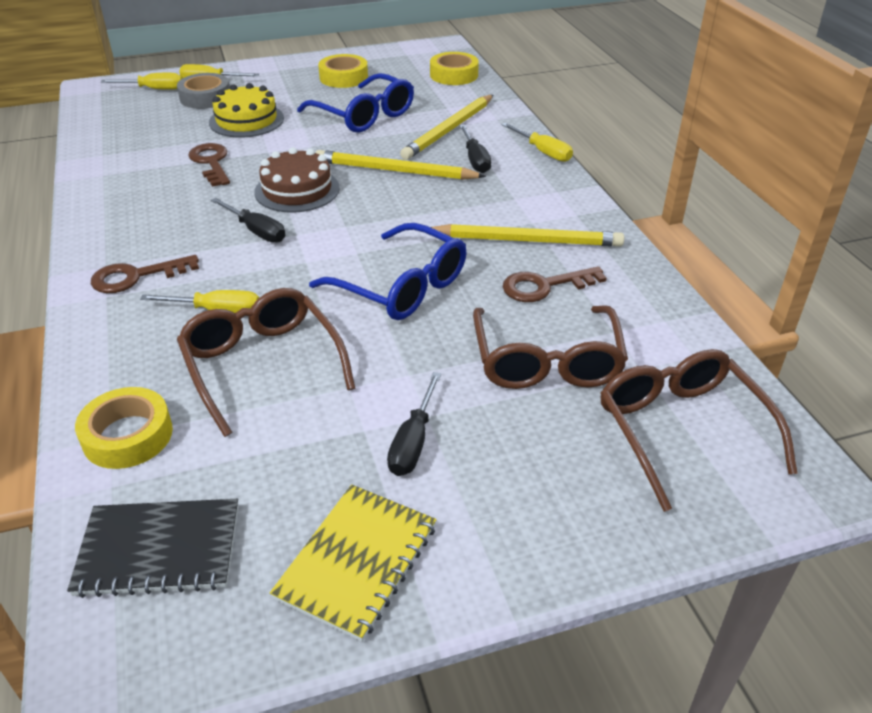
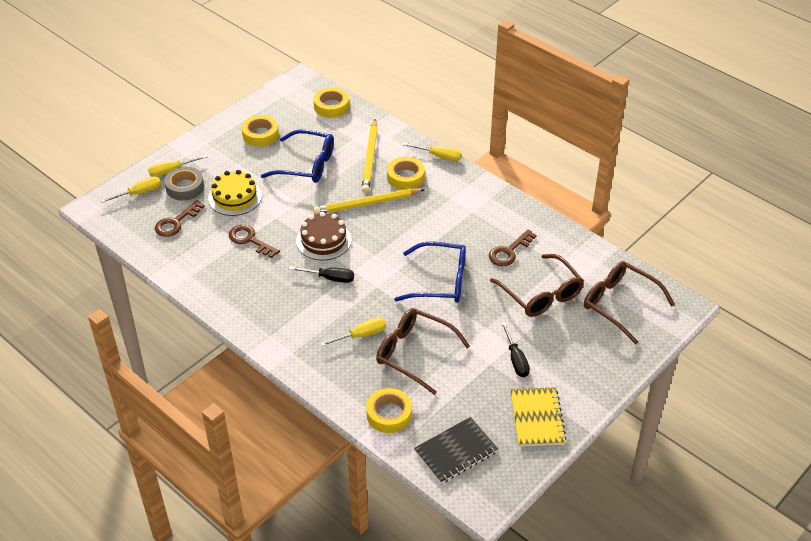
camera: 30 degrees left, 5 degrees up
(136, 277) = (295, 334): brown key -> brown key (176, 222)
(475, 160) = (405, 177): black screwdriver -> yellow tape
(527, 240) = (479, 225): yellow pencil -> none

